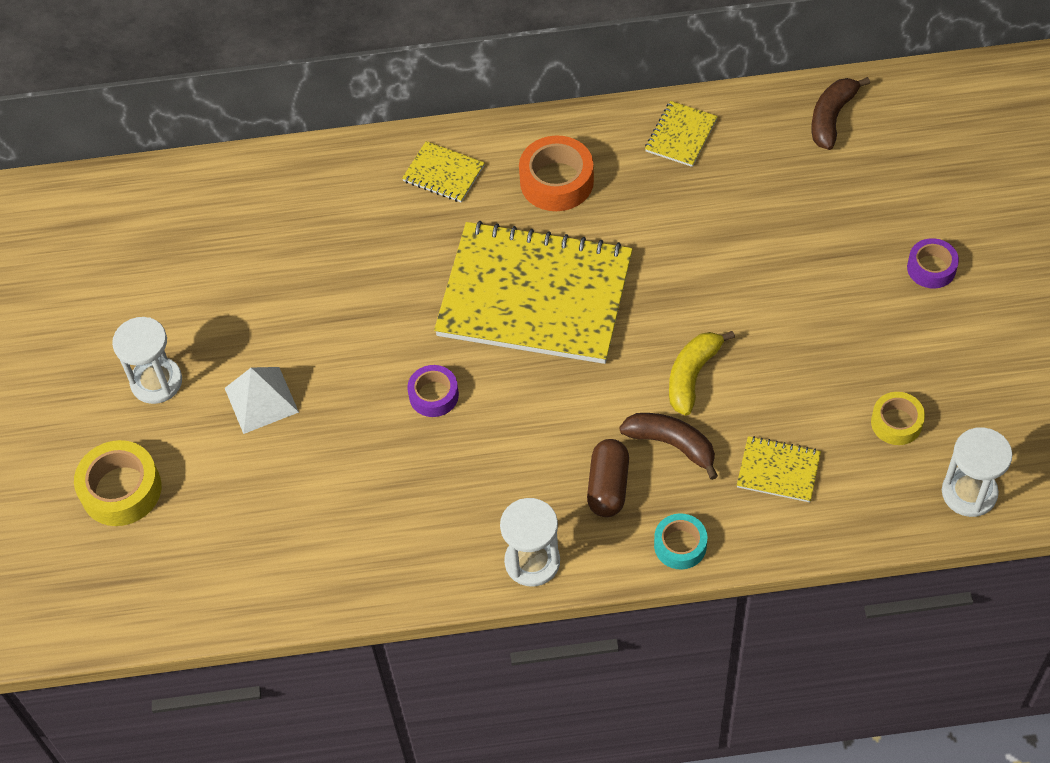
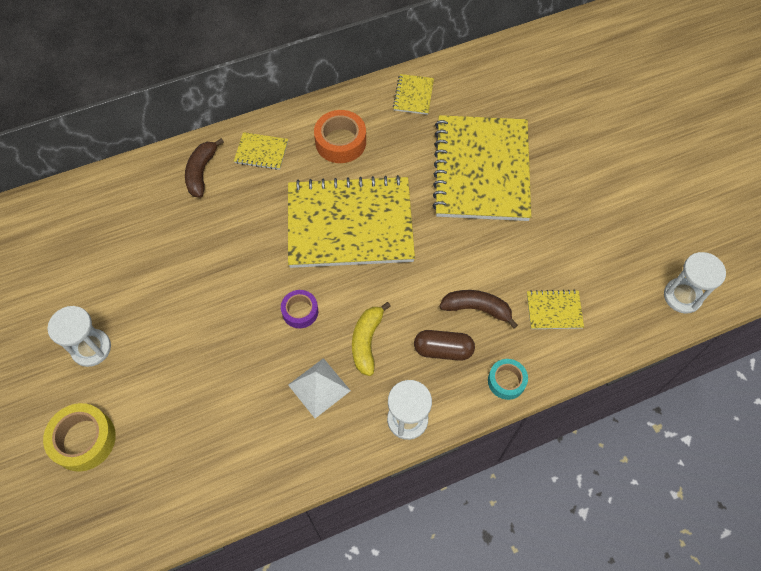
camera: 20 degrees left, 5 degrees up
(261, 400) = (174, 344): white pyramid -> white pyramid (319, 387)
(608, 486) = (443, 350): brown capsule -> brown capsule turned 75 degrees counterclockwise
(692, 376) = (474, 257): yellow banana -> yellow banana (367, 342)
(743, 260) = (481, 170): none -> yellow notebook
(831, 118) = (506, 65): brown banana -> brown banana (201, 172)
(896, 423) = (618, 259): yellow tape -> none
(931, 268) = (603, 150): purple tape -> none

